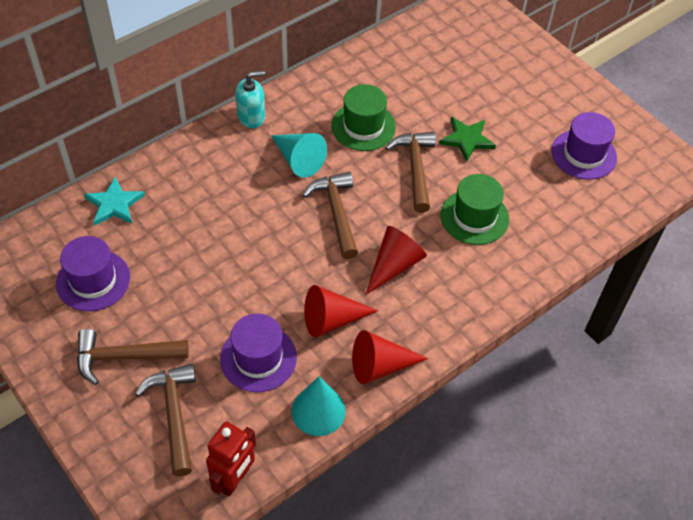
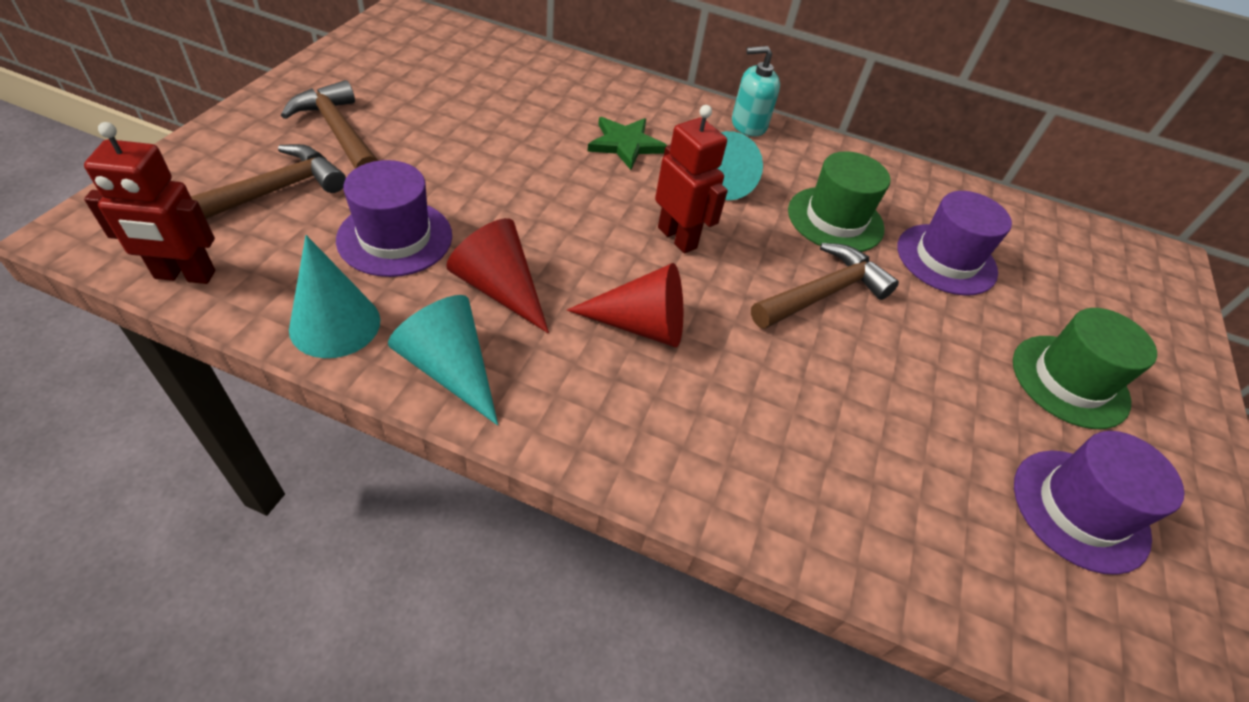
camera: 55 degrees right, 5 degrees down
(93, 280) = (430, 83): purple hat -> purple hat (946, 259)
(114, 204) = (540, 69): turquoise star -> none
(251, 116) = (748, 124): turquoise soap dispenser -> turquoise soap dispenser turned 135 degrees clockwise
(336, 213) = (677, 237): brown hammer -> red robot
(380, 366) = (450, 368): red cone -> turquoise cone
(467, 139) = (932, 334): green star -> green star (625, 144)
(474, 217) = (806, 393): green hat -> green hat (1069, 381)

